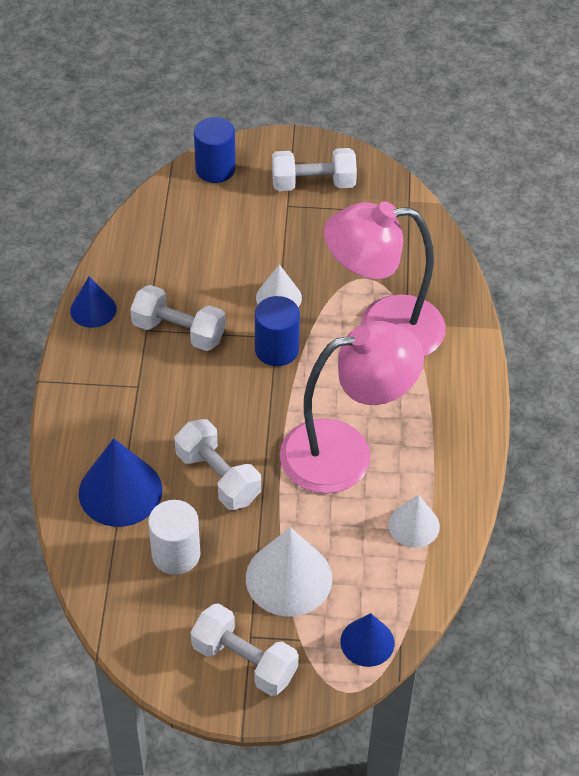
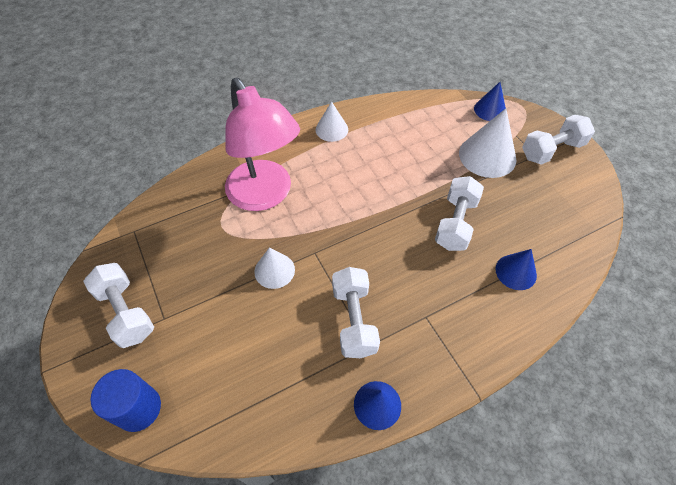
camera: 120 degrees left, 5 degrees up
(120, 491) = (516, 272): blue cone -> blue cone, size x0.61
(176, 554) = (526, 215): white cylinder -> none
(244, 661) = (551, 150): white dumbbell -> white dumbbell turned 60 degrees clockwise
(276, 350) = (326, 246): blue cylinder -> none
(345, 452) = (382, 170): pink lamp -> none
(414, 525) = (405, 120): white cone -> white cone (331, 129)

